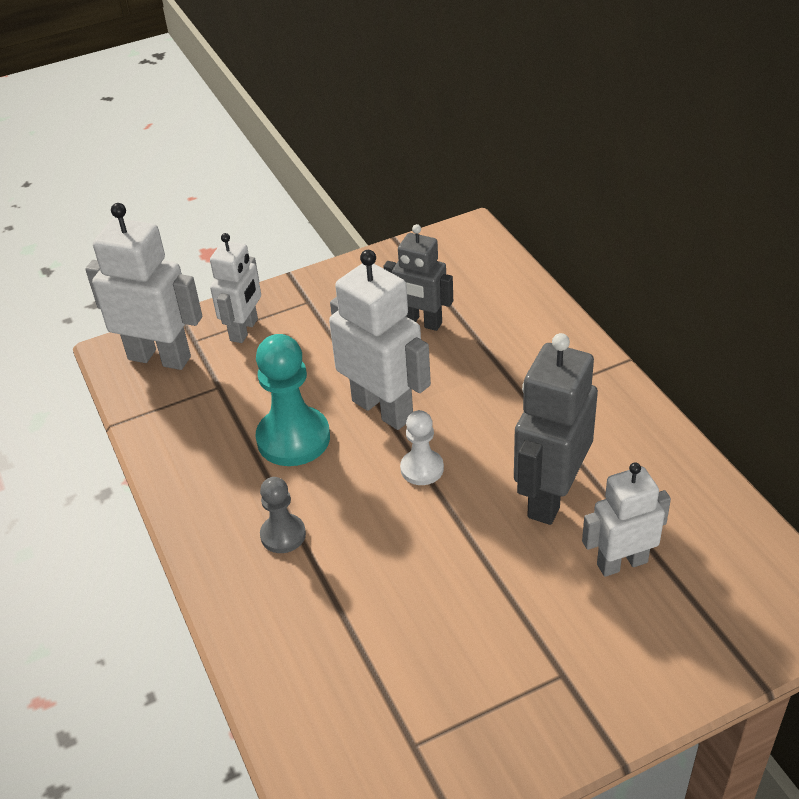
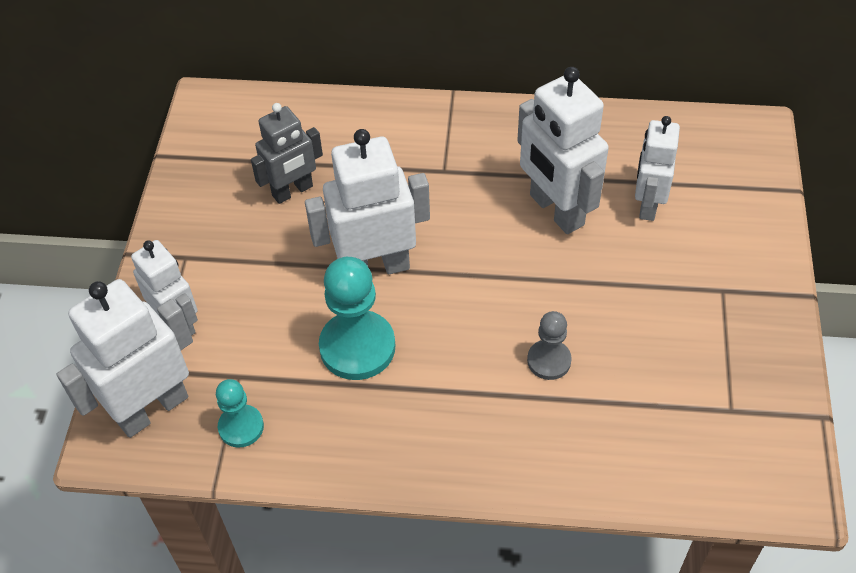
camera: 60 degrees left, 10 degrees up
(173, 411) = (241, 427): none -> turquoise pawn
(283, 535) = (466, 404): grey pawn -> grey pawn (549, 361)
(422, 469) = (465, 274): white pawn -> none
(550, 496) = (556, 210): grey robot -> white robot

